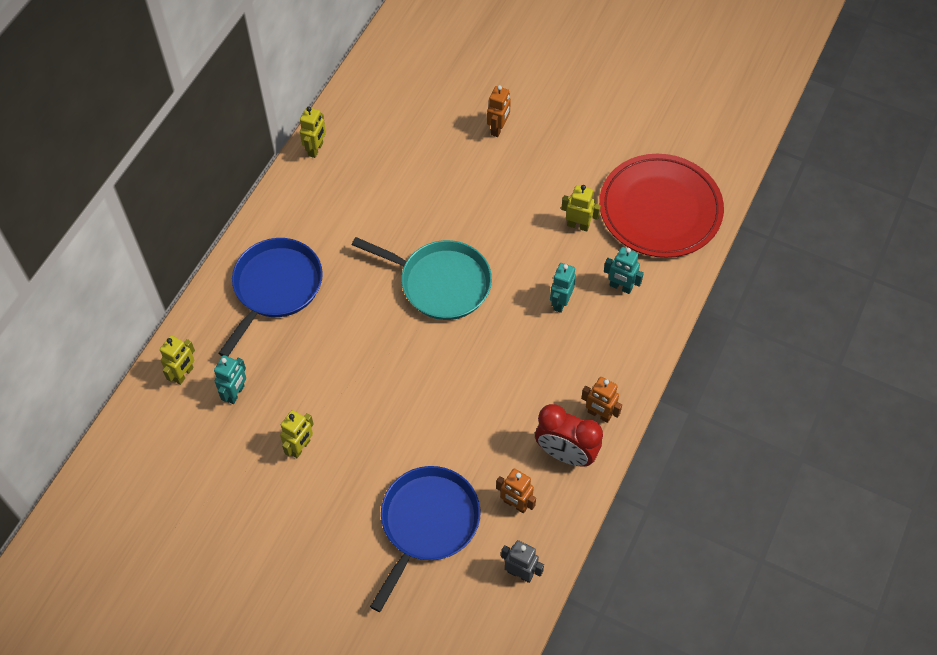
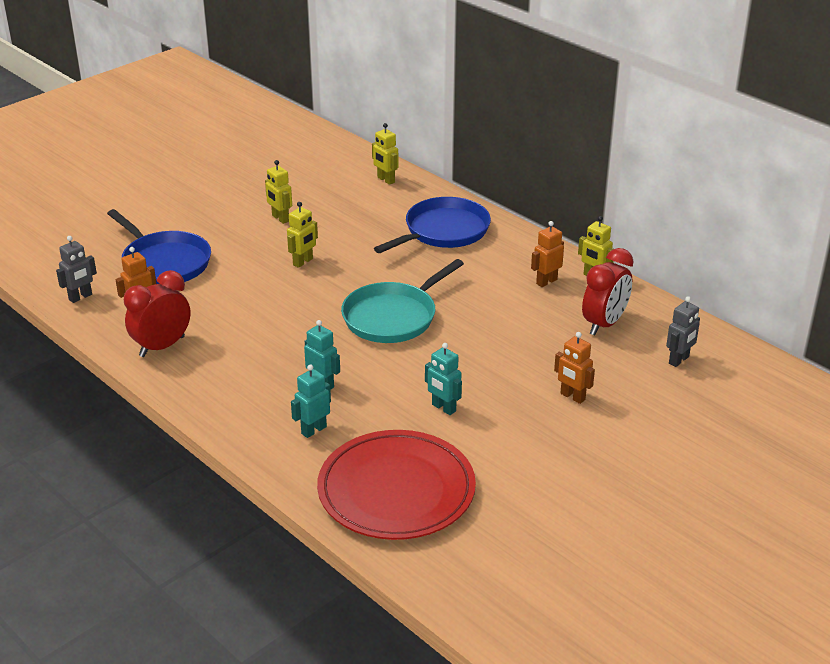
camera: 110 degrees right, 25 degrees down
(236, 393) = (351, 199): turquoise robot -> turquoise robot (443, 408)
(275, 287) = (443, 231): blue pan -> blue pan turned 90 degrees counterclockwise
(388, 128) = (604, 324): none -> red clock
(420, 71) = (679, 360): none -> grey robot
(578, 225) = (410, 421): yellow robot -> yellow robot (303, 262)
(599, 414) = (183, 376): orange robot -> orange robot (546, 281)

